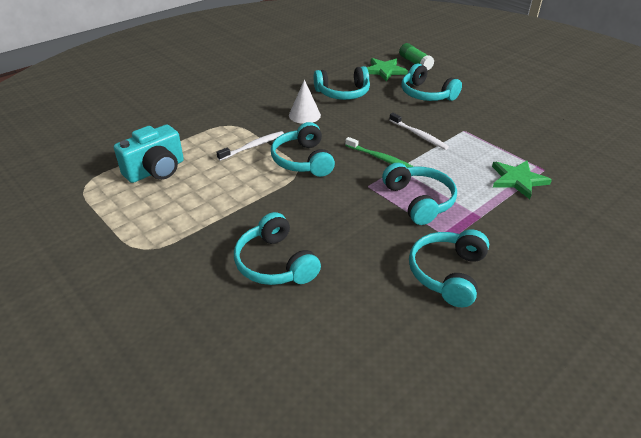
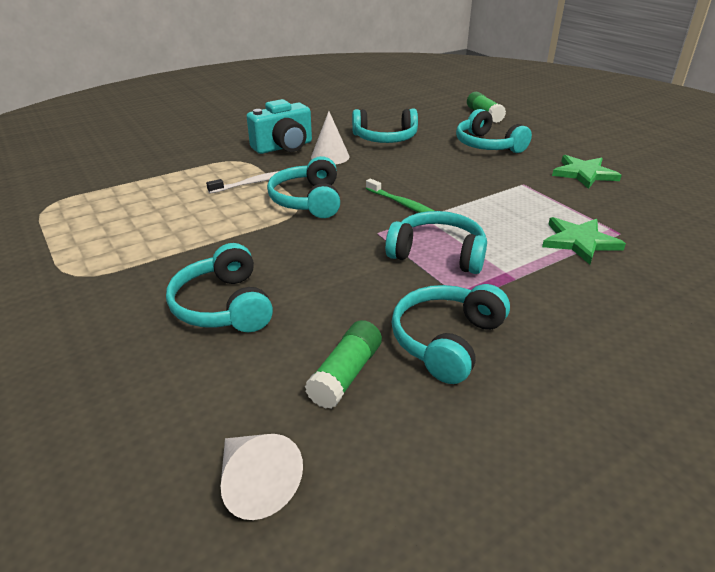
camera: 10 degrees right, 5 degrees down
(156, 170) = (132, 198): turquoise camera -> turquoise camera (284, 147)
(354, 397) = (255, 483): none -> white cone
(384, 71) = (444, 120): green star -> green star (584, 174)
(386, 309) = (345, 374): none -> green glue stick
(419, 135) = (463, 185): white toothbrush -> none
(419, 201) = (438, 254): turquoise headphones -> turquoise headphones turned 60 degrees counterclockwise

